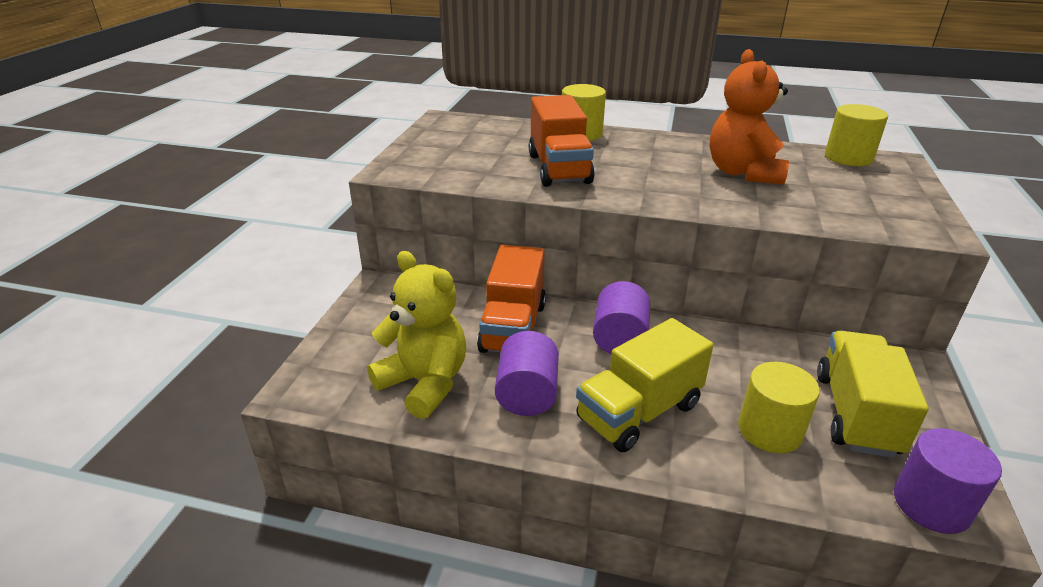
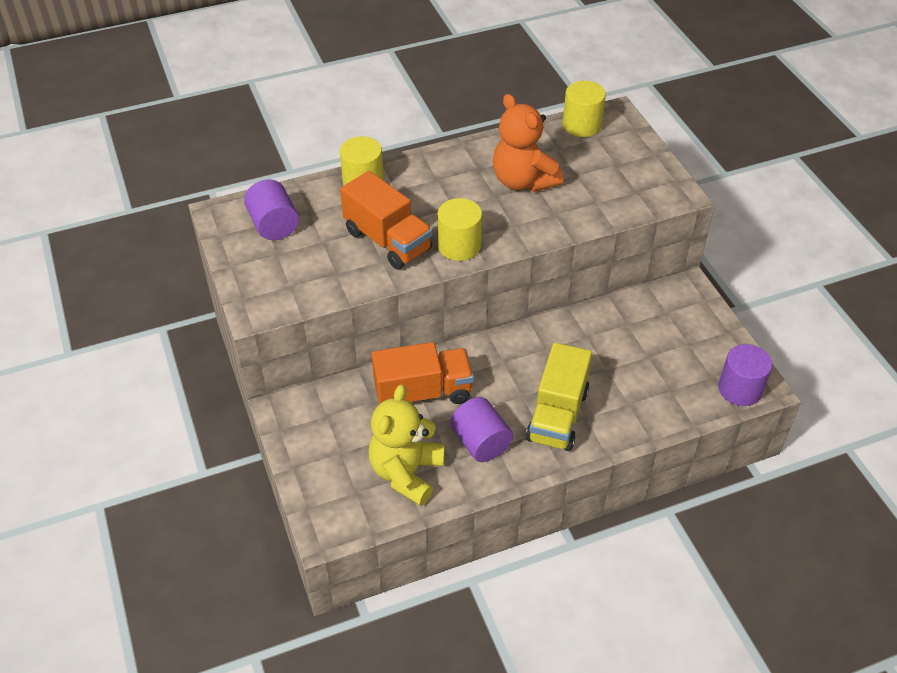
camera: 35 degrees left, 15 degrees up
(424, 383) = (406, 473): yellow teddy bear -> yellow teddy bear turned 75 degrees counterclockwise
(513, 327) = (423, 392): orange truck -> orange truck turned 75 degrees counterclockwise
(619, 339) = (502, 362): purple cylinder -> purple cylinder (274, 225)
(770, 430) = (637, 386): yellow cylinder -> yellow cylinder (459, 246)
(855, 414) = (675, 346): yellow truck -> none

